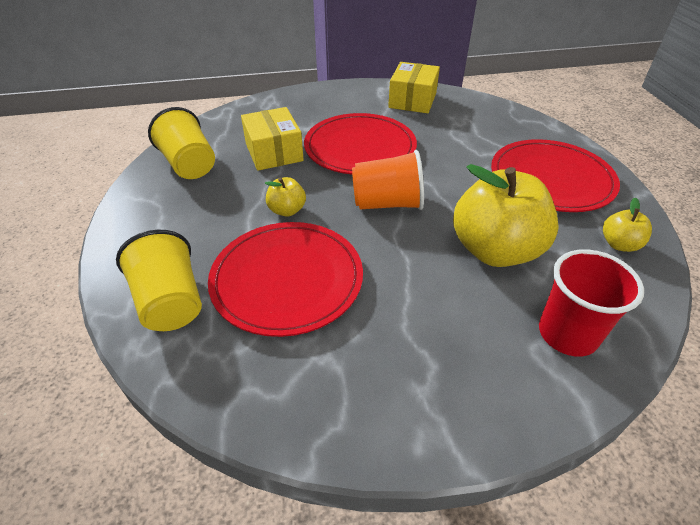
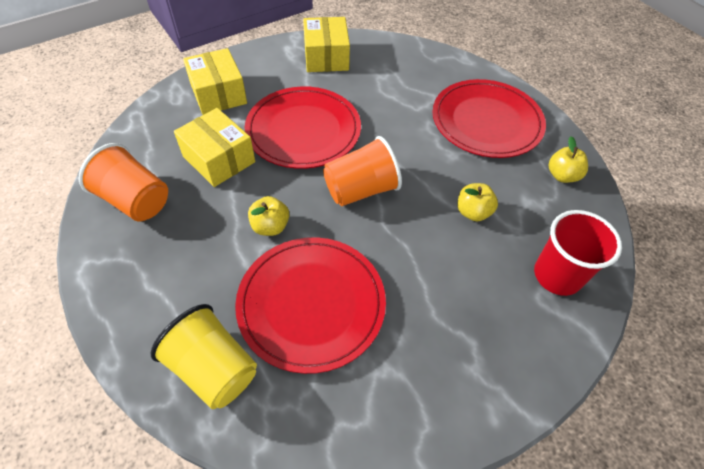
camera: 25 degrees left, 10 degrees up
(189, 165) = (135, 201): yellow cup -> orange cup
(302, 108) = (218, 94): none -> yellow box
(495, 250) = (473, 212): yellow apple -> yellow apple, size x0.46

